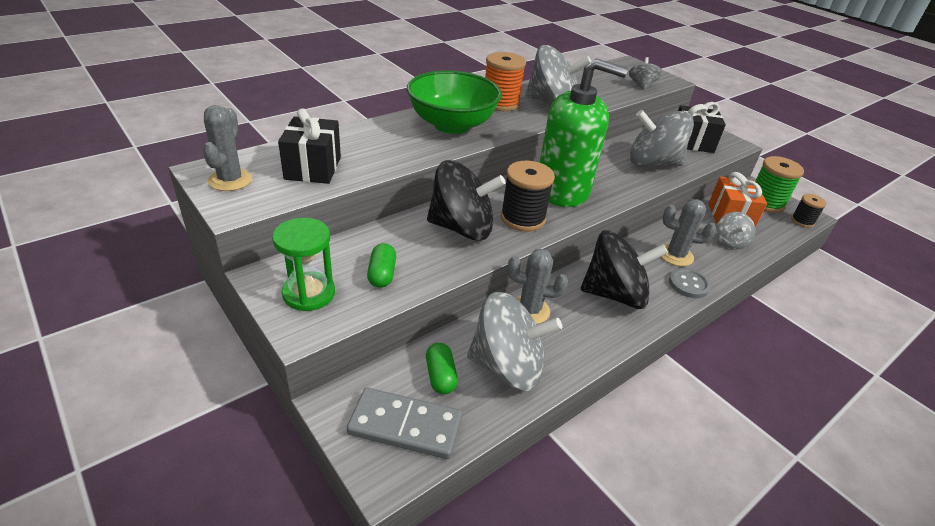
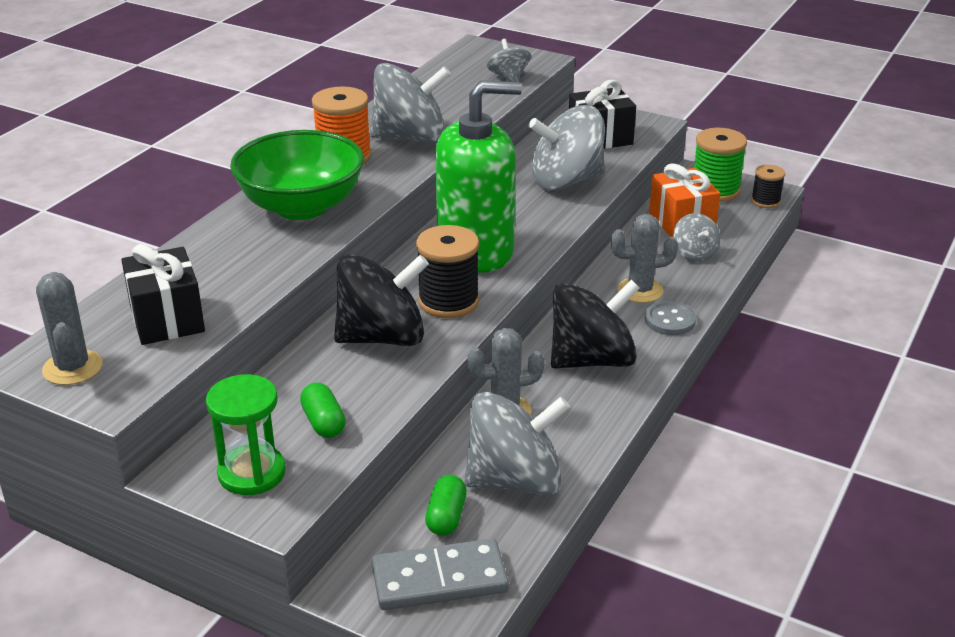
camera: 20 degrees left, 5 degrees down
(440, 376) = (446, 517): green capsule -> green capsule turned 45 degrees clockwise

